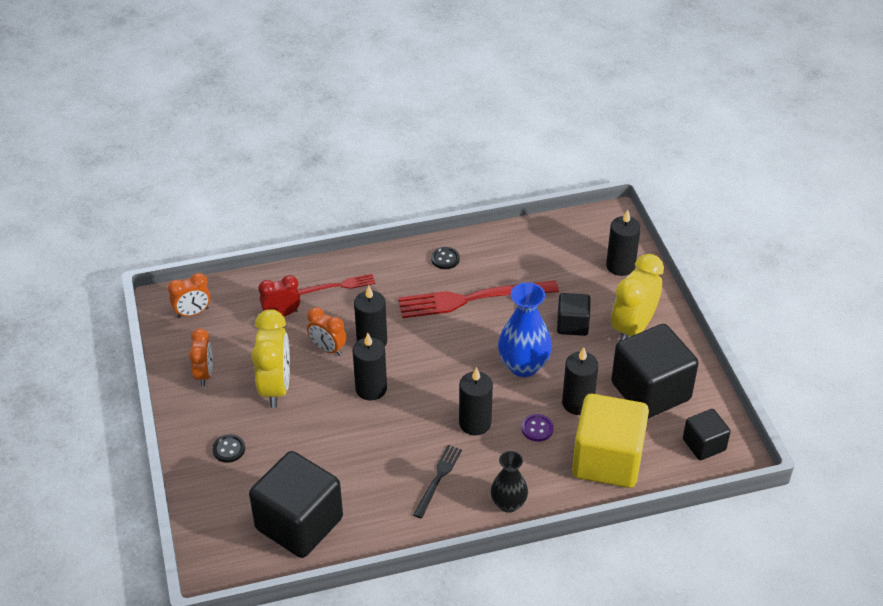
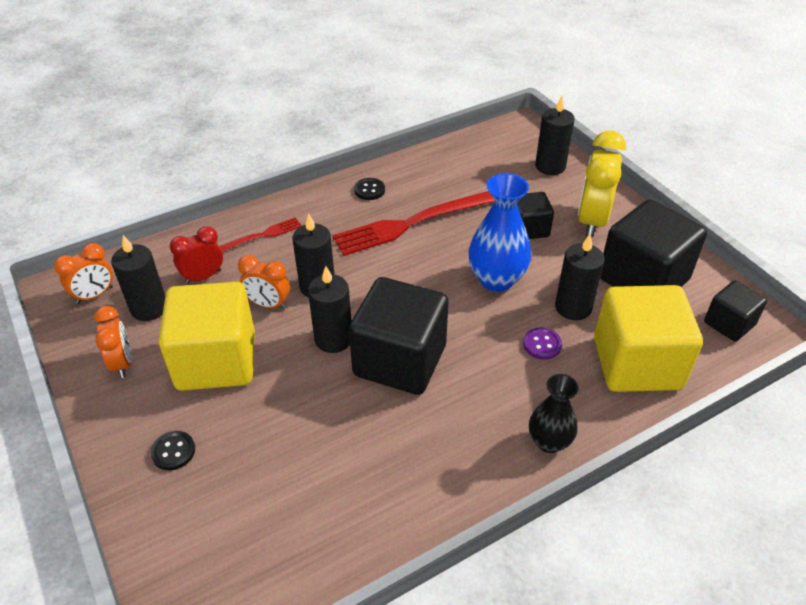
camera: 15 degrees left, 0 degrees up
(275, 387) = (216, 361): yellow clock -> yellow cube
(299, 523) = (293, 532): black cube -> black cube (400, 360)
(438, 478) = (452, 429): black fork -> none
(475, 423) = (469, 353): black candle -> black candle (149, 308)

